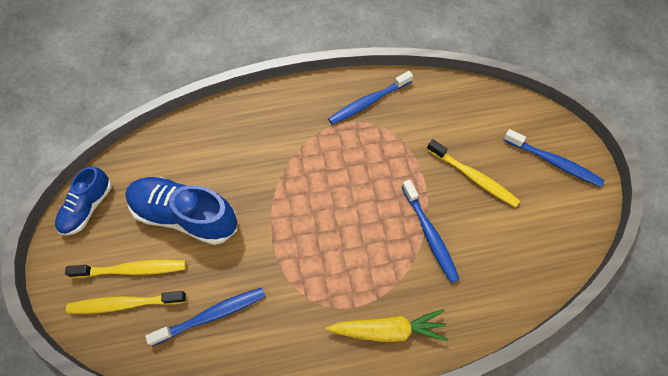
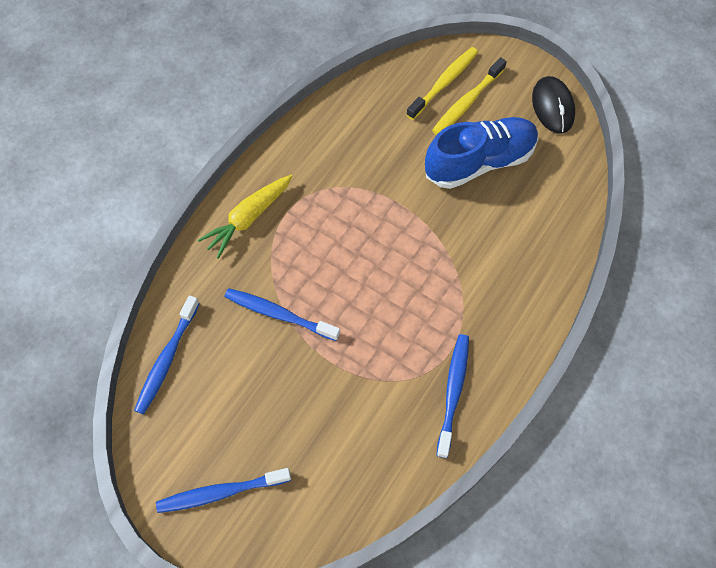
camera: 135 degrees right, 0 degrees up
(88, 207) = (552, 106): blue shoe -> black mouse
(212, 315) = (380, 124): blue toothbrush -> blue toothbrush (167, 359)
(473, 177) = (285, 403): yellow toothbrush -> none

